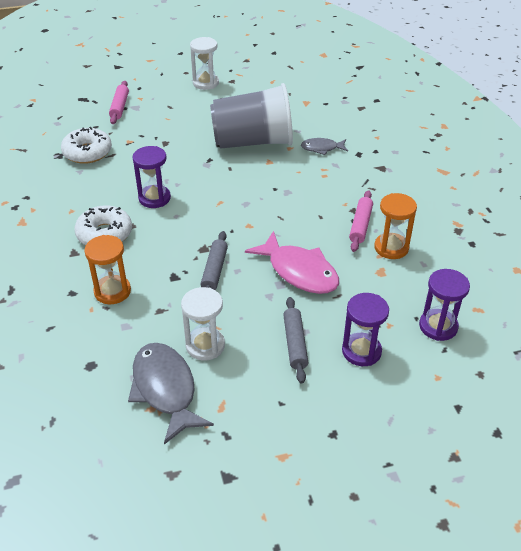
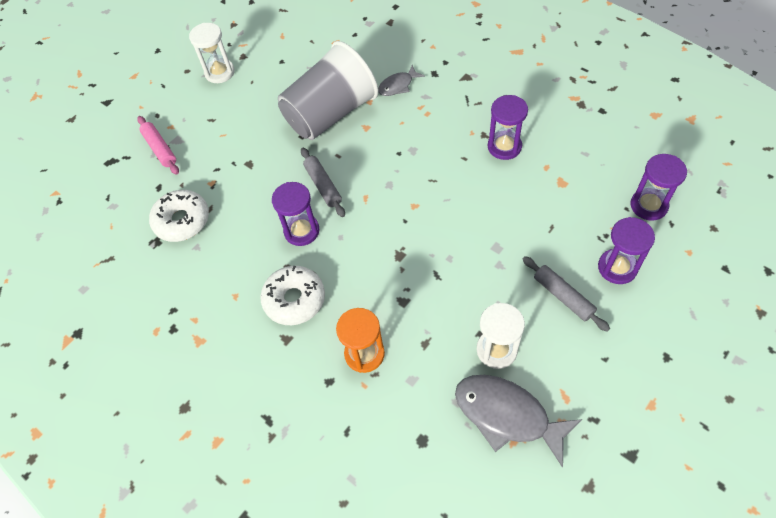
camera: 30 degrees left, 15 degrees up
(214, 270) = (431, 271): grey rolling pin -> grey rolling pin (323, 185)
(299, 271) = (500, 225): pink fish -> none
(360, 225) = (504, 147): pink rolling pin -> purple hourglass
(391, 248) = (548, 154): orange hourglass -> none

